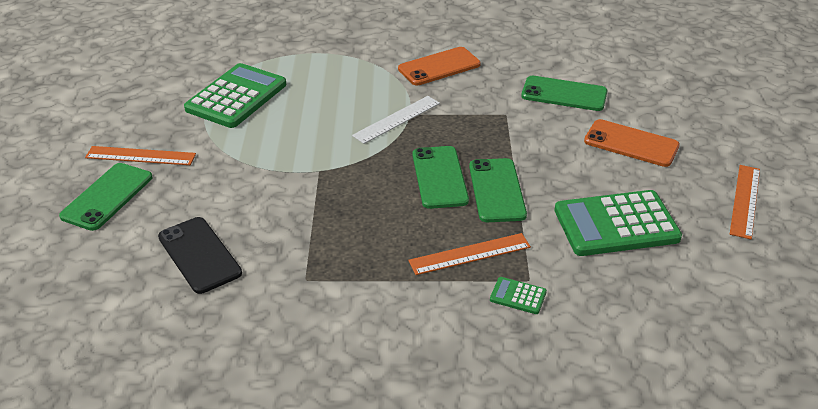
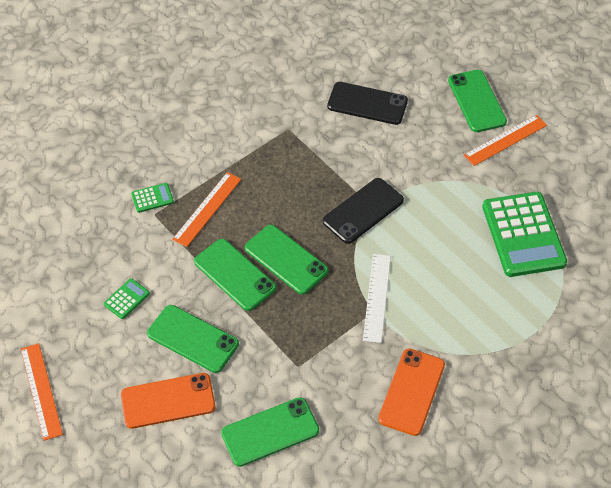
camera: 140 degrees right, 15 degrees up
(330, 174) = (363, 211): none -> black phone
(576, 168) = (193, 339): none -> green phone
(616, 224) = (127, 299): green calculator -> green calculator, size x0.42

